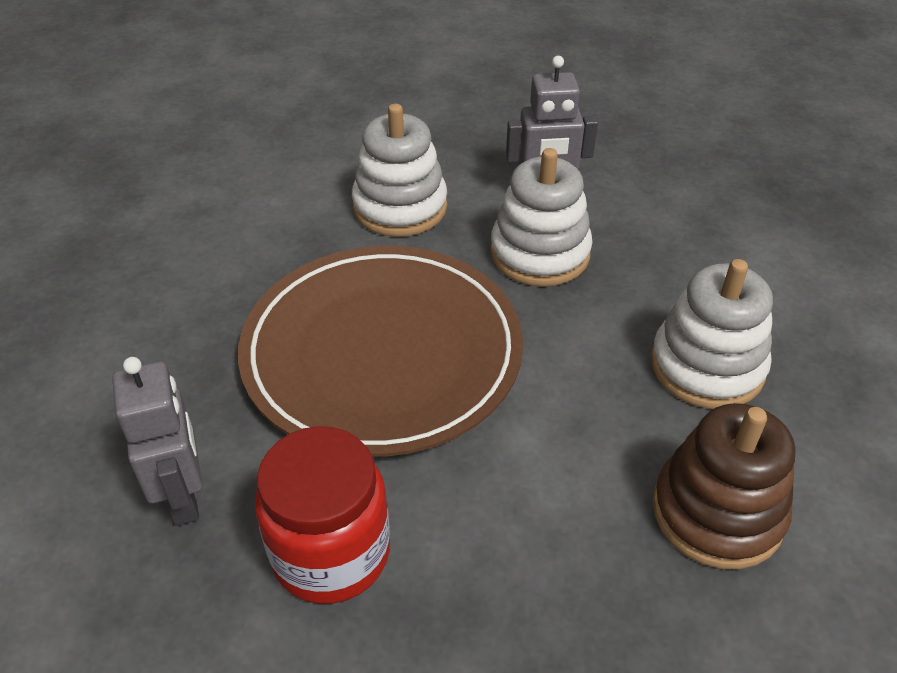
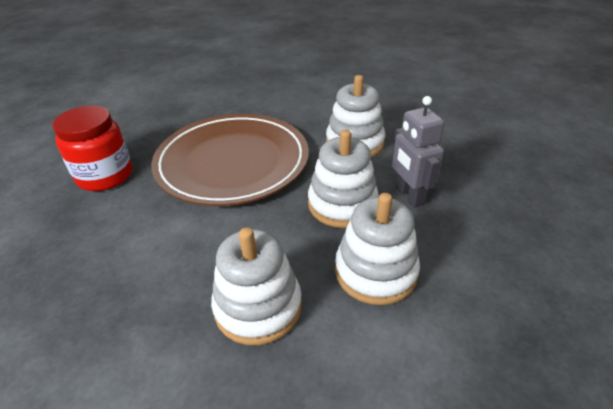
camera: 75 degrees right, 5 degrees down
(184, 496) = (138, 132): grey robot -> none
(669, 256) = (375, 272): none -> white stacking toy
(717, 512) = (122, 324): brown stacking toy -> none

